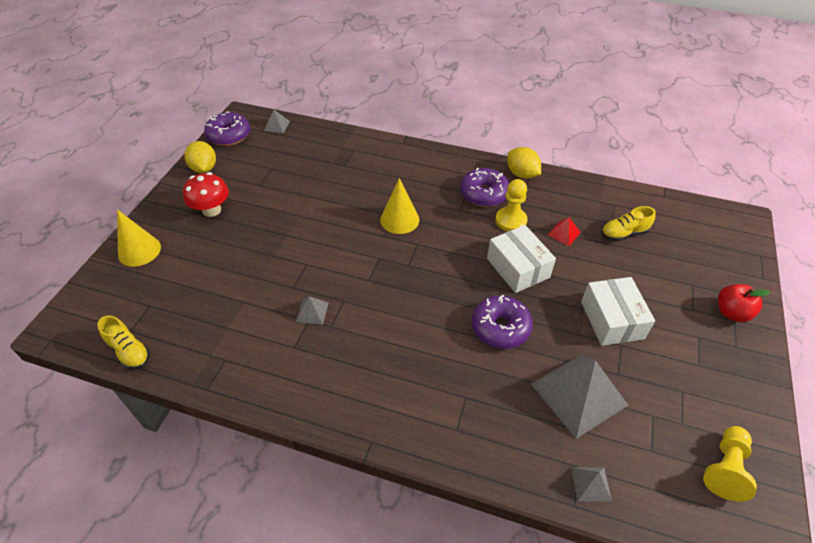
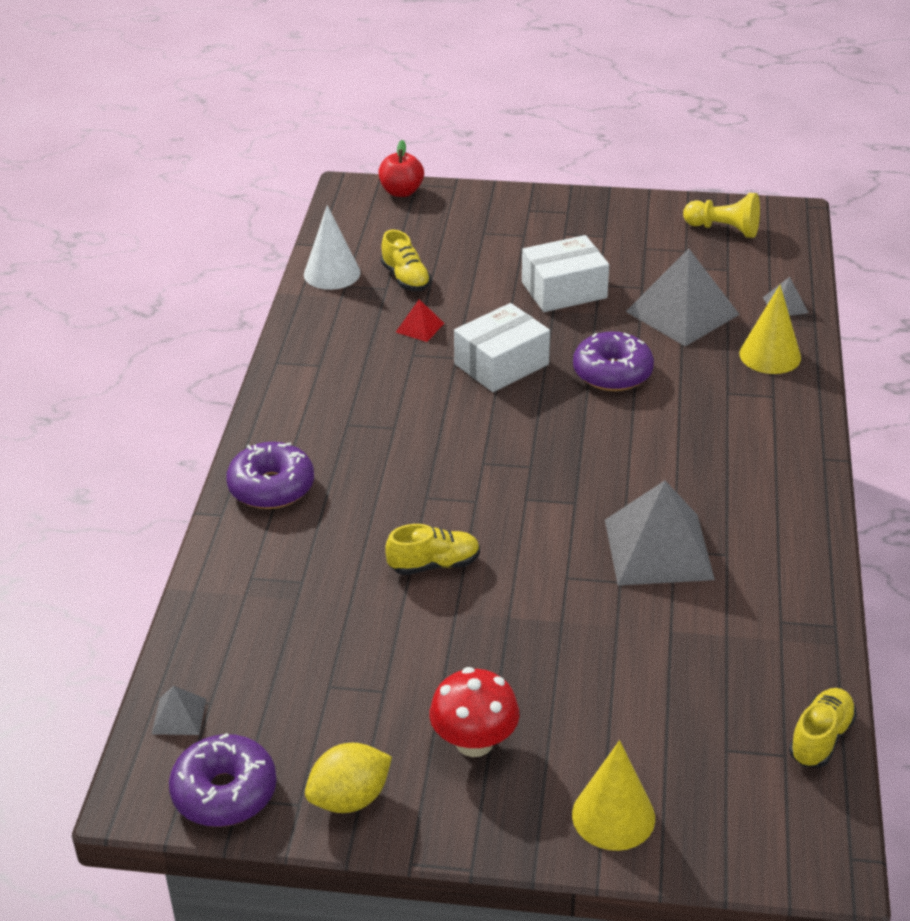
camera: 100 degrees left, 10 degrees down
(312, 312) = (658, 549): grey pyramid -> grey pyramid, size x2.23
(337, 212) = (434, 564): none -> yellow shoe
(399, 219) = (434, 488): yellow cone -> yellow cone (770, 355)
(484, 194) = (349, 405): purple donut -> purple donut (271, 487)
(511, 220) = (405, 375): yellow pawn -> none
(521, 174) = (291, 370): yellow lemon -> none
(628, 199) = (332, 273): none -> white cone
(731, 313) = (519, 211): red apple -> red apple (401, 192)

